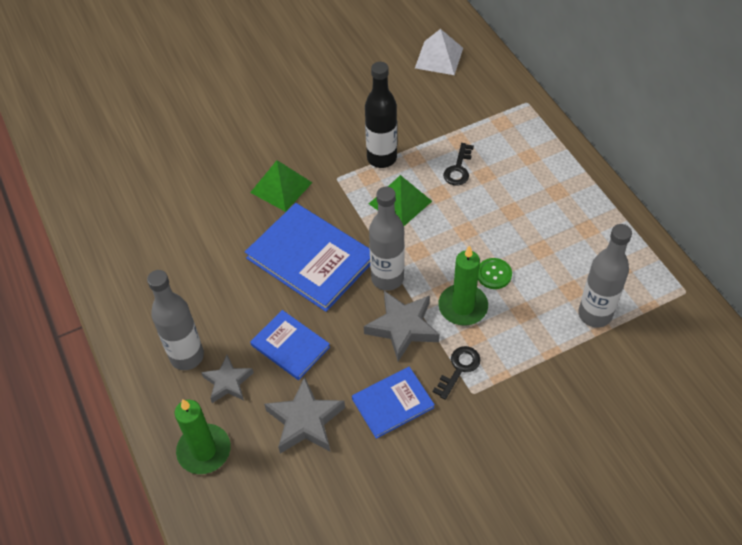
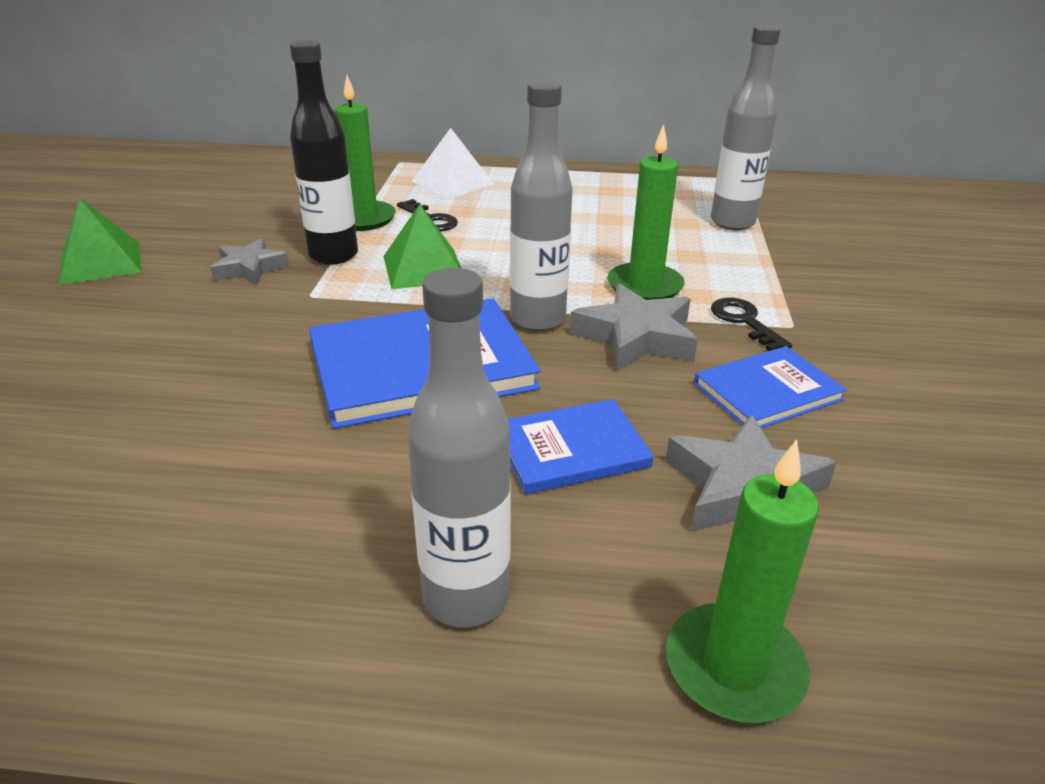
camera: 60 degrees left, 20 degrees down
(228, 382) = (584, 558): grey star -> grey star (249, 268)
(281, 187) = (248, 343): green pyramid -> green pyramid (100, 262)
(392, 403) = (767, 391): blue book -> blue book turned 60 degrees clockwise
(432, 140) = (362, 219): none -> green candle
(439, 58) = (251, 177): white pyramid -> white pyramid (452, 182)
(494, 274) = (615, 252): green button -> none

